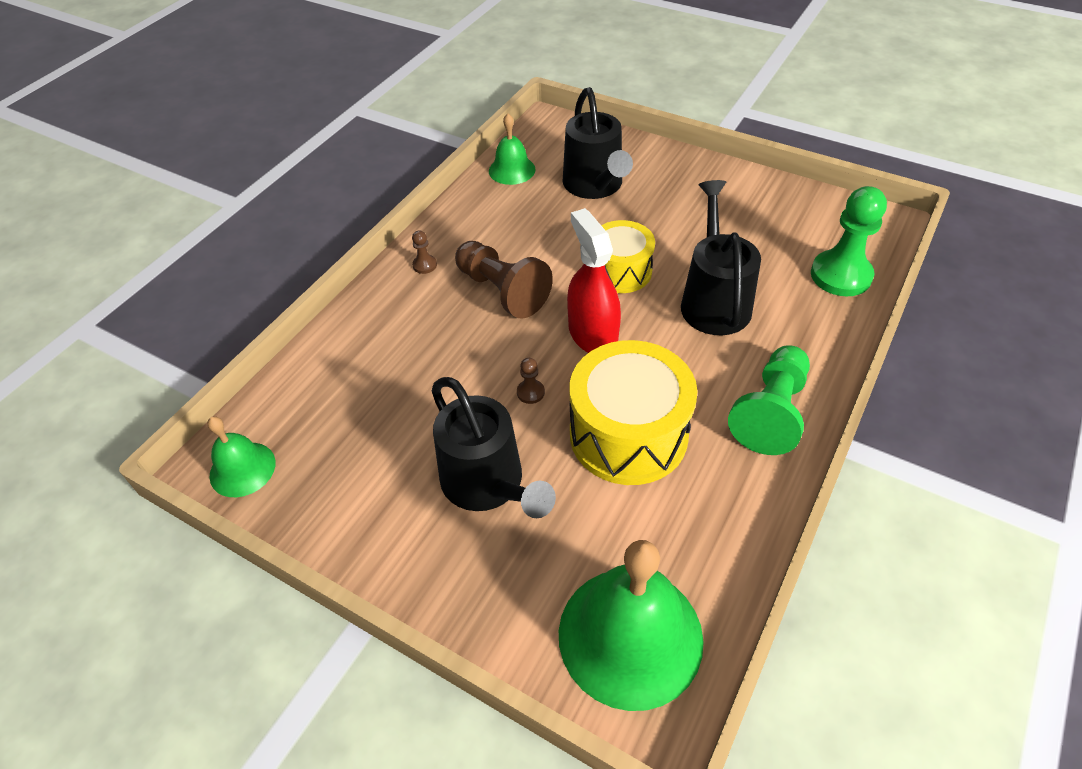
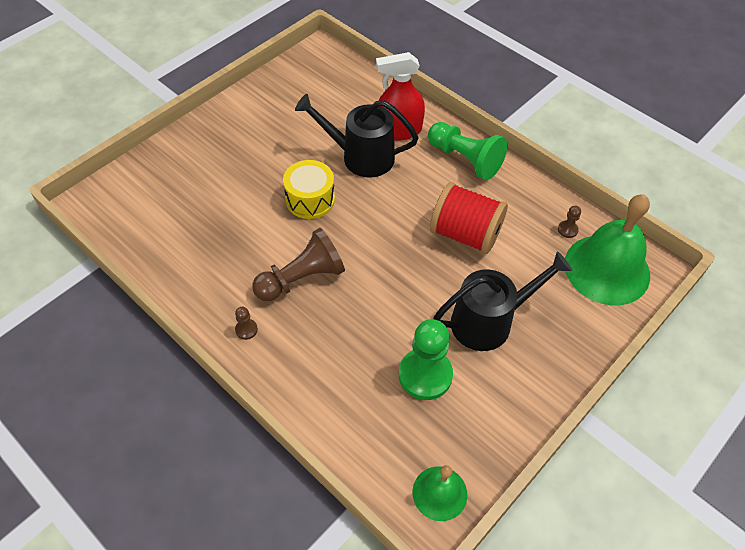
camera: 80 degrees left, 5 degrees up
(512, 170) = (146, 242): green bell -> none
(530, 392) = (414, 281): brown pawn -> brown pawn (567, 230)
(592, 334) = (369, 232): red spray bottle -> red spray bottle (398, 130)
(595, 186) = (200, 190): black watering can -> none
(628, 434) = (465, 234): yellow drum -> red spool
(840, 275) = (361, 88): green pawn -> green pawn (425, 375)

